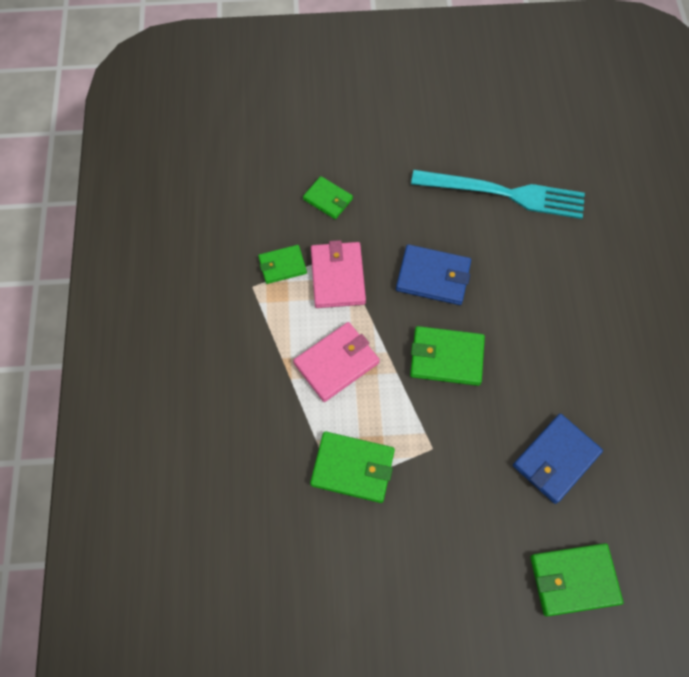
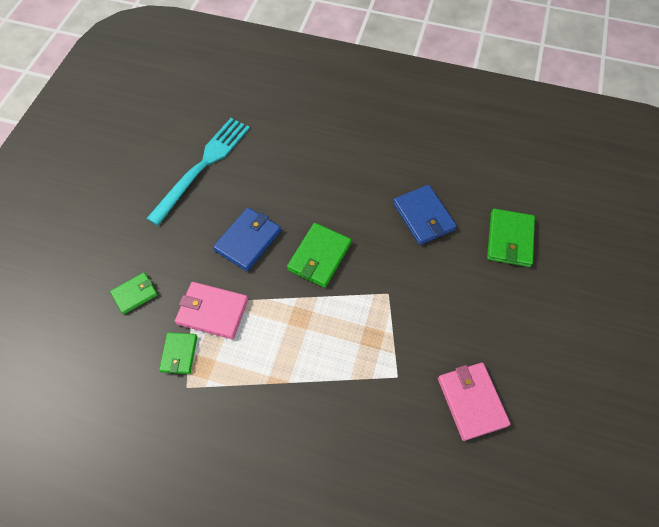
camera: 70 degrees left, 5 degrees down
(336, 363) = (290, 339): pink wallet -> pink wallet (471, 401)
(353, 468) = (384, 358): green wallet -> none

